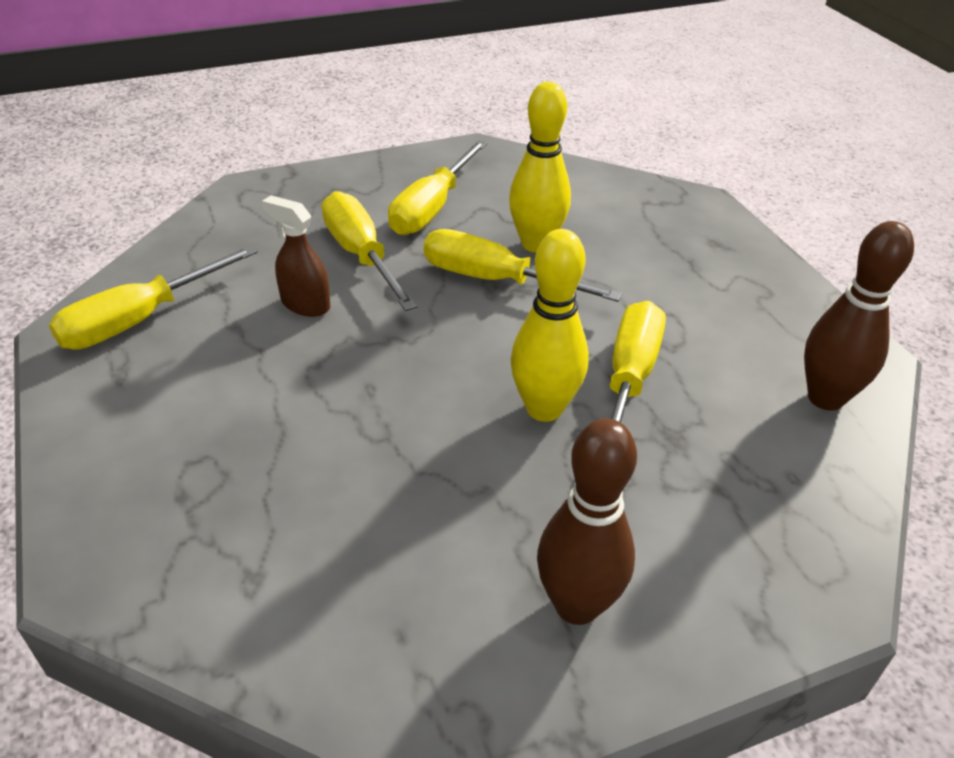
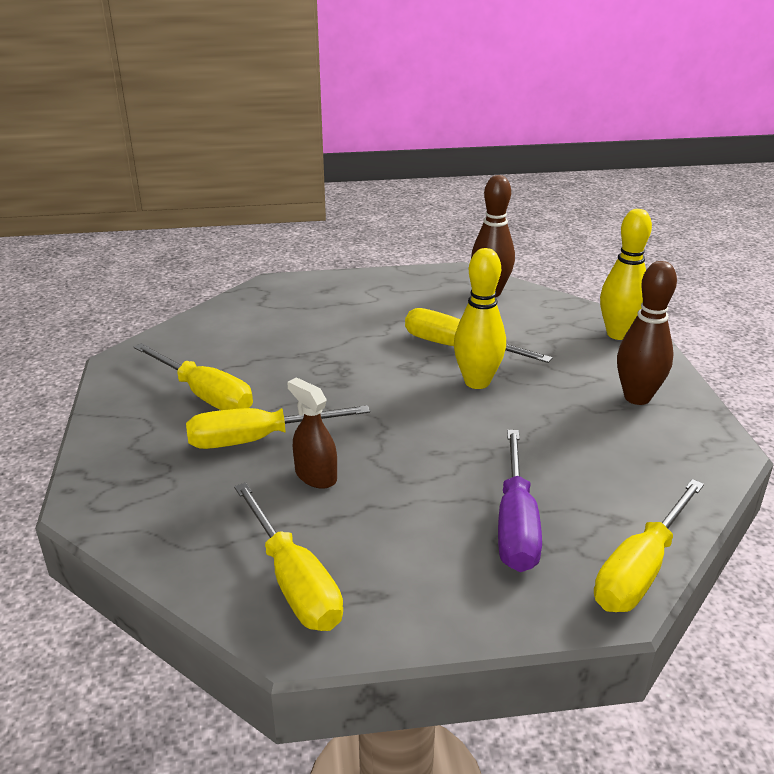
camera: 75 degrees left, 10 degrees down
(234, 473) = (516, 524): none -> purple screwdriver
(305, 304) = (315, 476): brown spray bottle -> brown spray bottle turned 90 degrees clockwise
(495, 280) = (327, 380): yellow screwdriver -> yellow screwdriver (640, 570)
(536, 244) = (289, 355): yellow bowling pin -> yellow bowling pin (618, 334)

